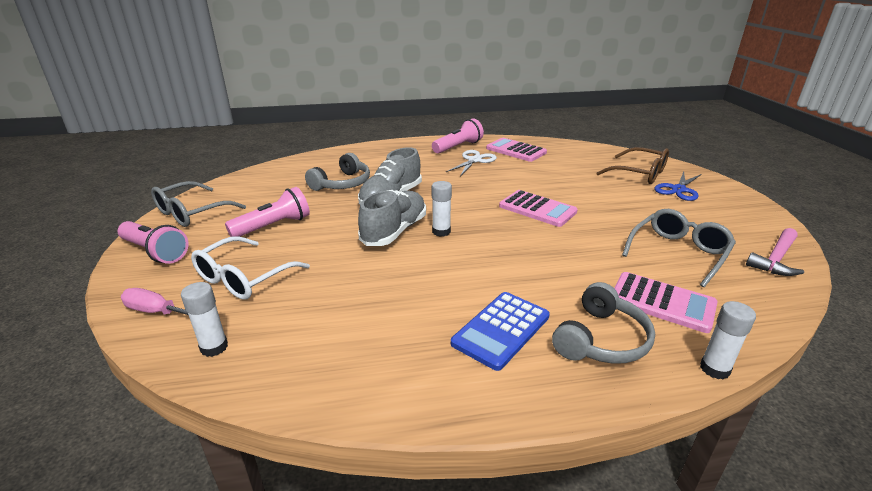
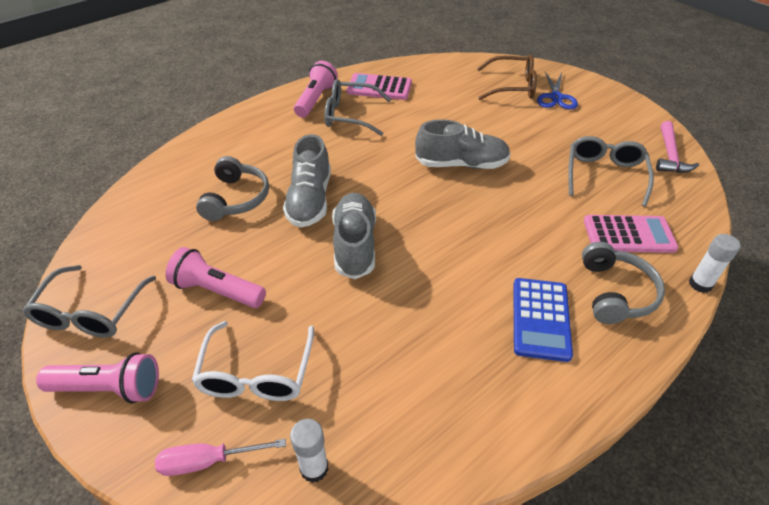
camera: 30 degrees left, 15 degrees up
(273, 226) = (217, 291): pink flashlight -> pink flashlight turned 90 degrees counterclockwise
(441, 231) = (399, 227): white glue stick -> none
(474, 160) = (350, 115): white scissors -> grey glasses
(537, 209) = (461, 164): pink calculator -> grey shoe

